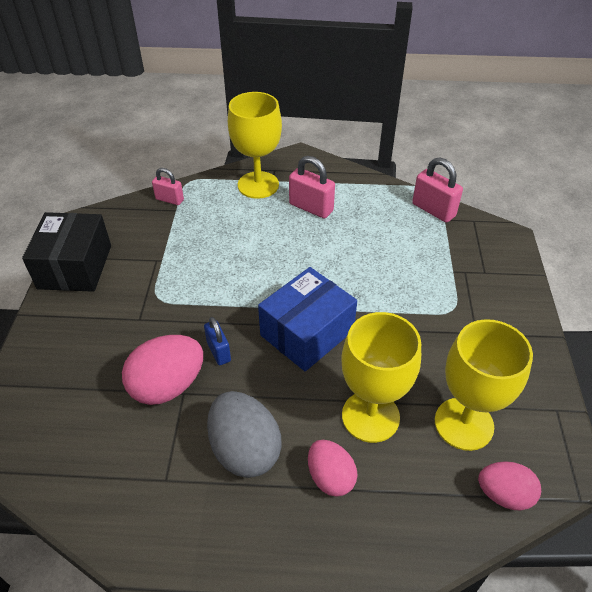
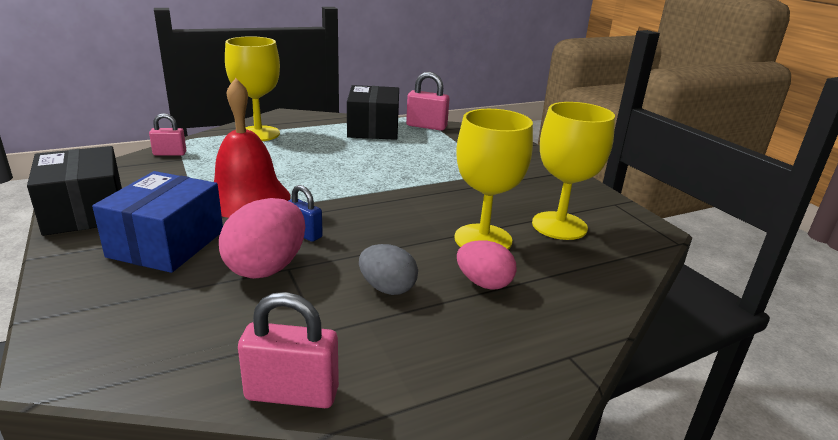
camera: 30 degrees left, 20 degrees down
(199, 285) = (247, 198): none -> red bell
(245, 450) = (387, 288): grey egg -> grey egg, size x0.64
(307, 333) = (381, 205): blue box -> blue box (166, 244)
(311, 208) = (321, 139): pink padlock -> pink padlock (292, 394)
(373, 202) = (373, 129): none -> black box
(504, 494) = (626, 254): pink egg -> none

